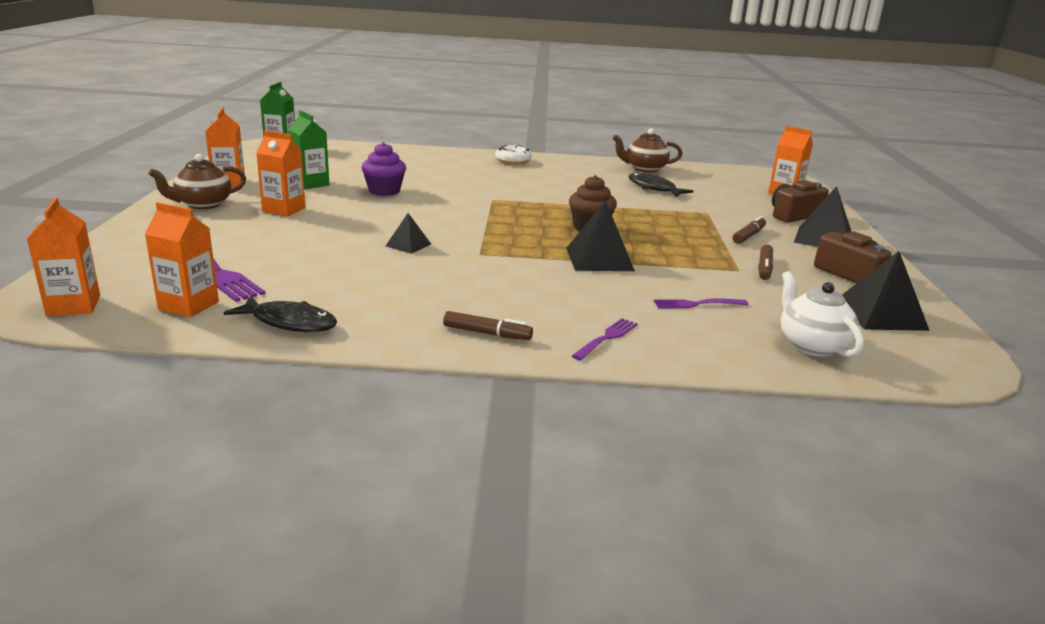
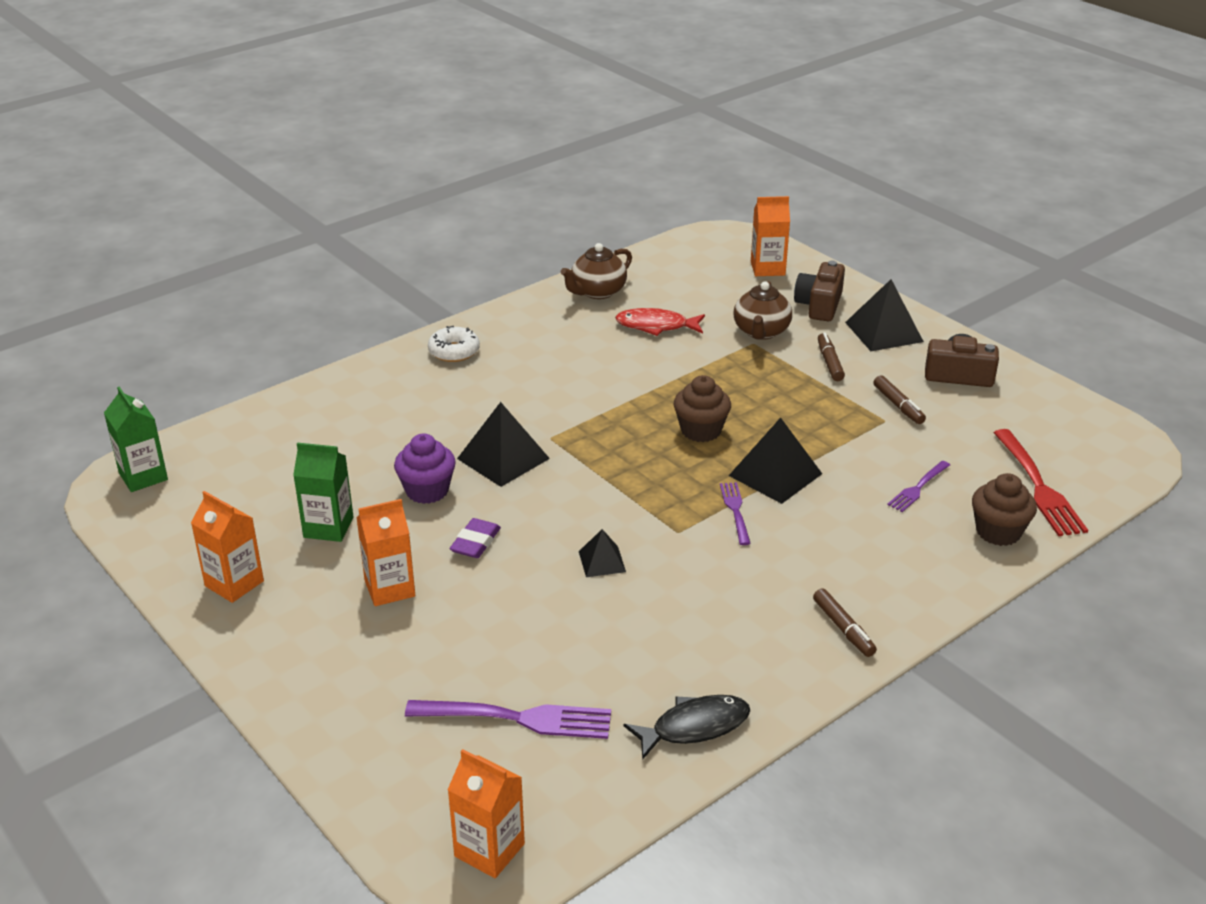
camera: 40 degrees left, 10 degrees up
(188, 305) = (581, 772): orange carton -> none
(203, 204) = (290, 638): brown teapot -> brown teapot (761, 332)
(362, 213) = (475, 542): none -> purple eraser
(487, 333) = (843, 628): brown marker -> brown marker turned 90 degrees clockwise
(606, 338) = (921, 573): purple fork -> purple fork (735, 511)
(654, 188) = (656, 326): black fish -> red fish
(721, 349) = (998, 532): none -> brown cupcake
(811, 345) = (1038, 486): white teapot -> red fork
(880, 314) = (1033, 418): black pyramid -> black pyramid (503, 458)

